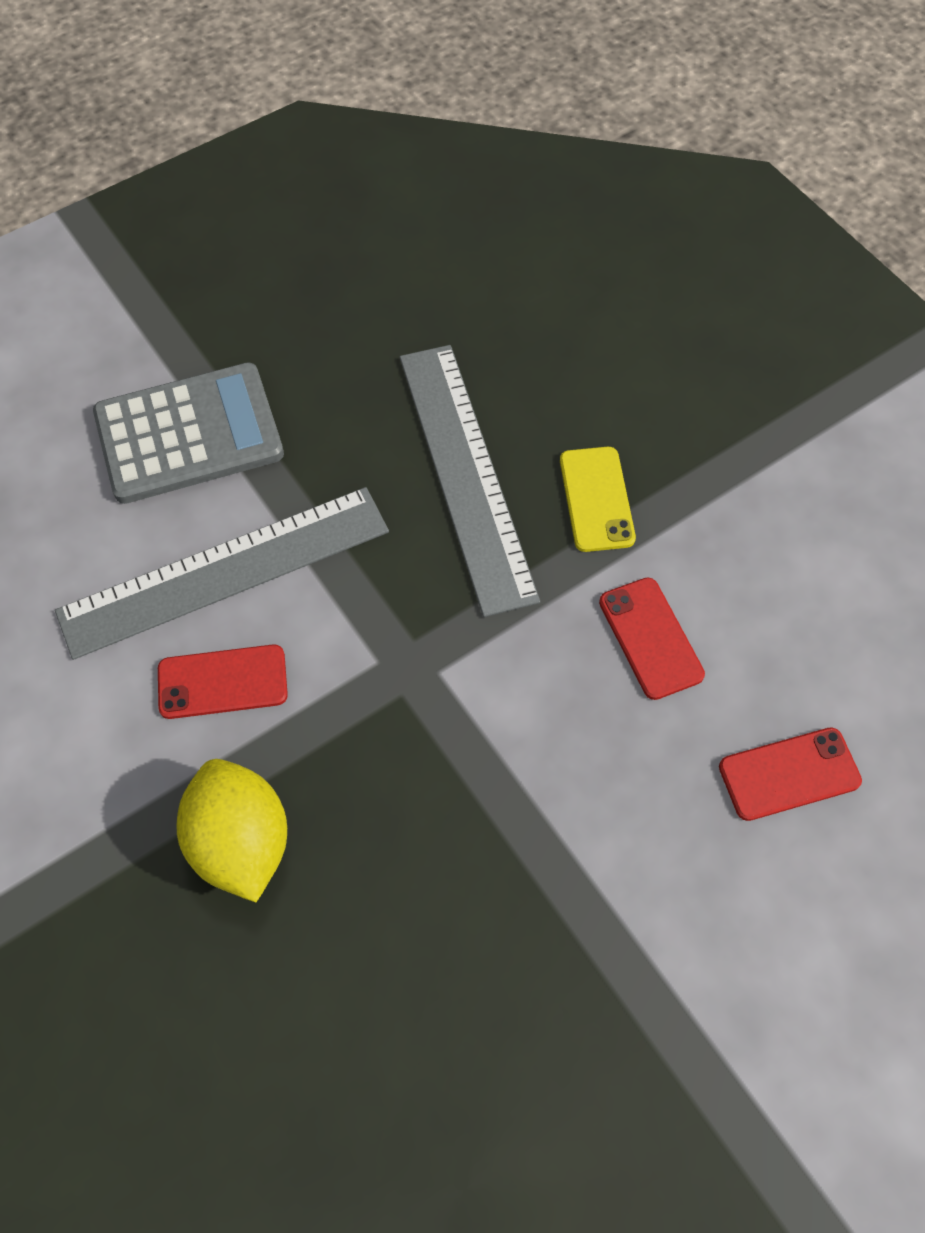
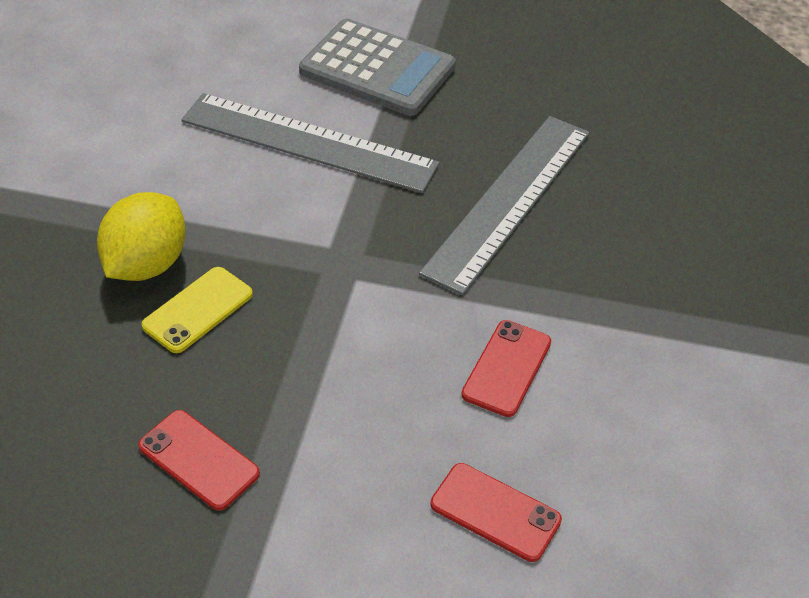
camera: 45 degrees right, 15 degrees down
(222, 682) = (237, 189): red phone -> red phone (199, 460)
(596, 499) = (574, 274): yellow phone -> yellow phone (198, 310)

